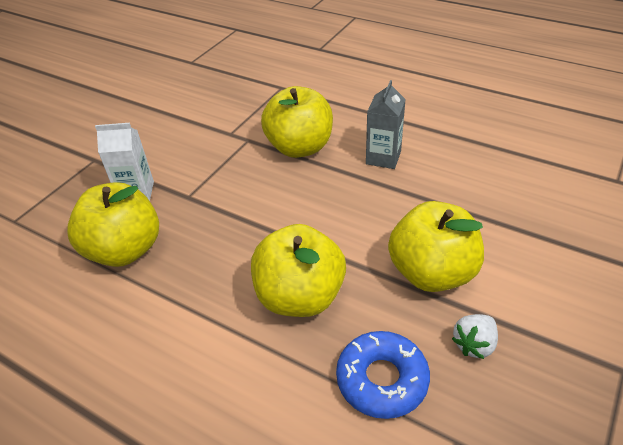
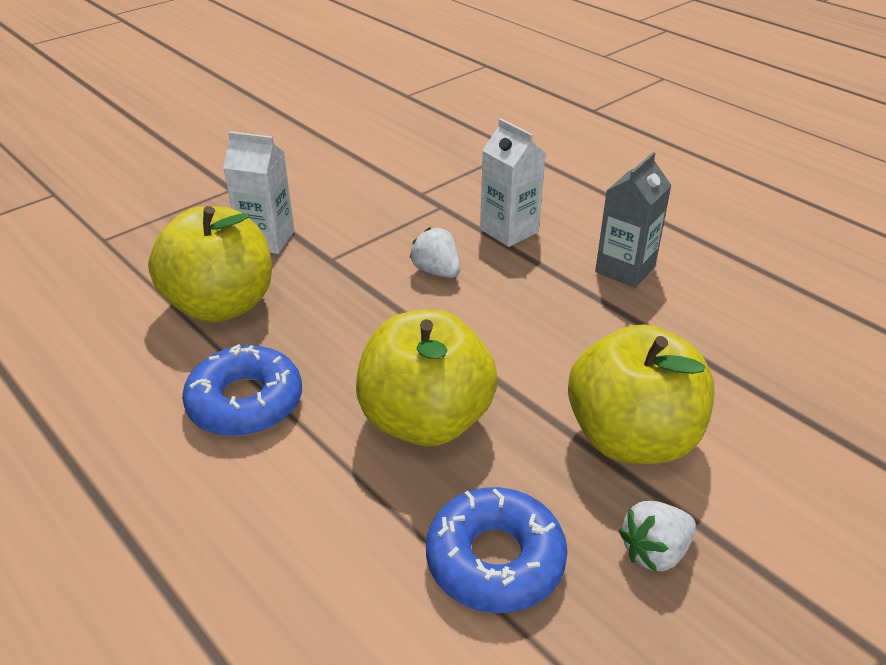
camera: 15 degrees right, 5 degrees down
(172, 317) = (245, 402): none -> blue donut
(264, 188) = (436, 271): none -> white strawberry
(300, 147) = (509, 231): yellow apple -> white carton

